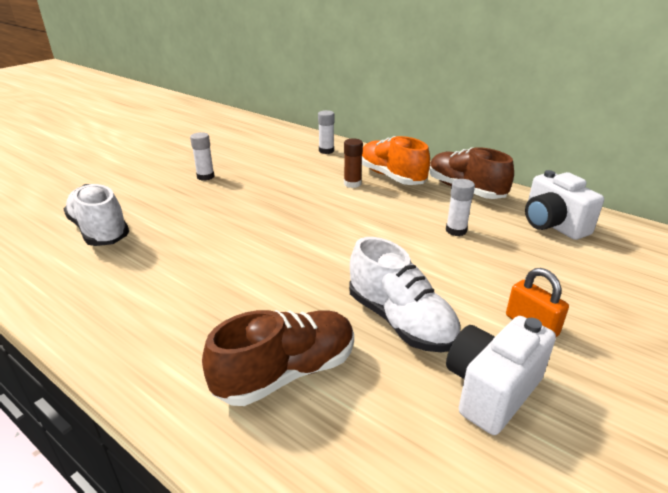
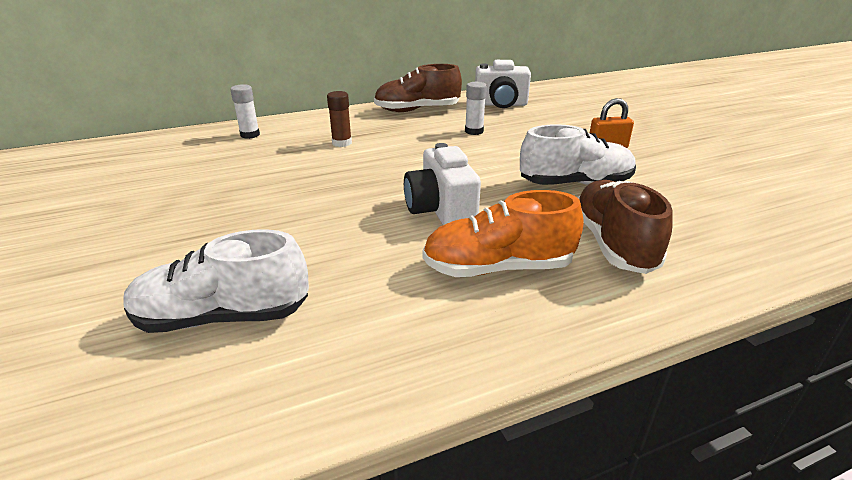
camera: 60 degrees left, 0 degrees up
(205, 176) = (190, 210): white glue stick -> none
(391, 177) = (354, 126): orange shoe -> orange shoe (498, 268)
(491, 390) = (664, 178): white camera -> white camera (441, 211)

